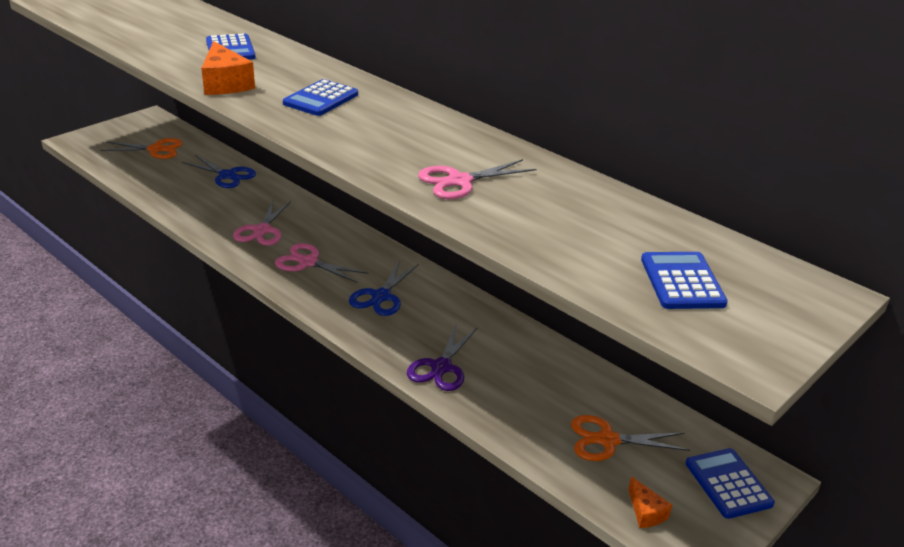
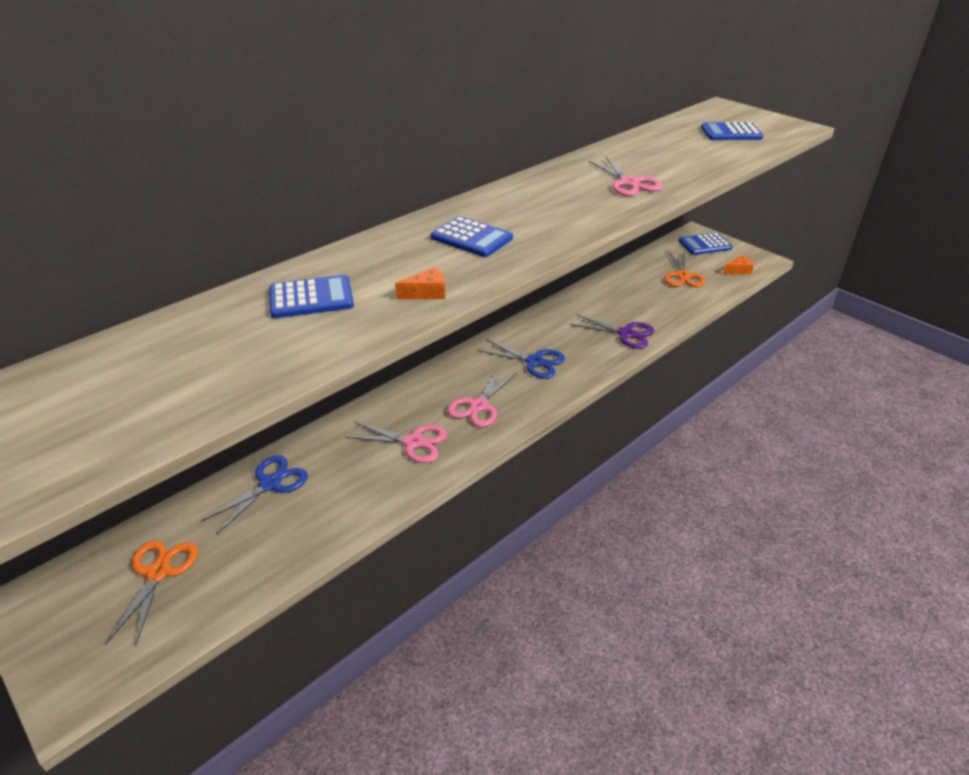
camera: 85 degrees left, 5 degrees up
(225, 83) = (427, 293): orange cheese -> orange cheese, size x0.55

